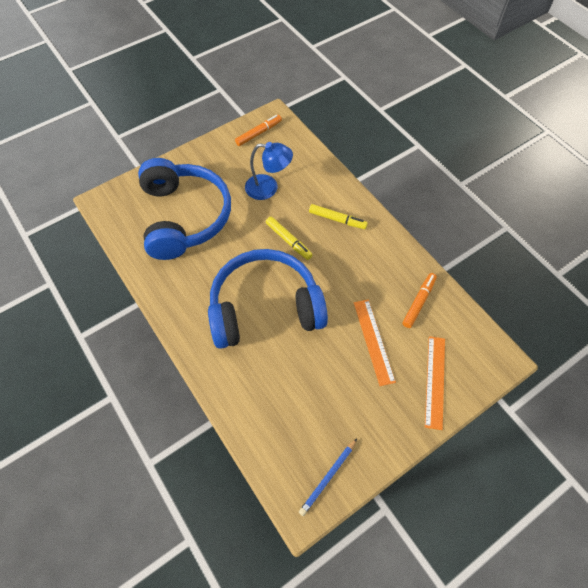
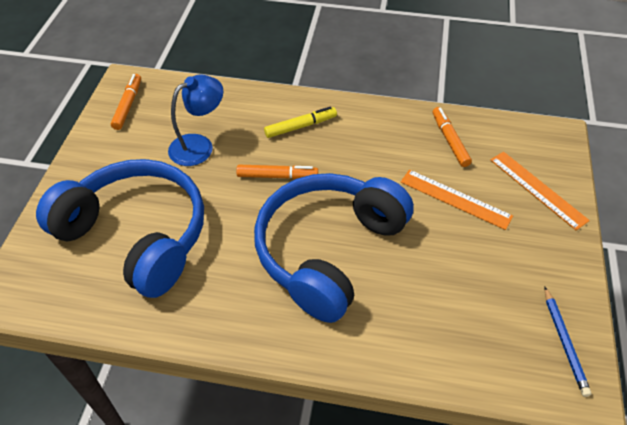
camera: 45 degrees left, 10 degrees down
(288, 241) = (277, 176): yellow marker -> orange marker

